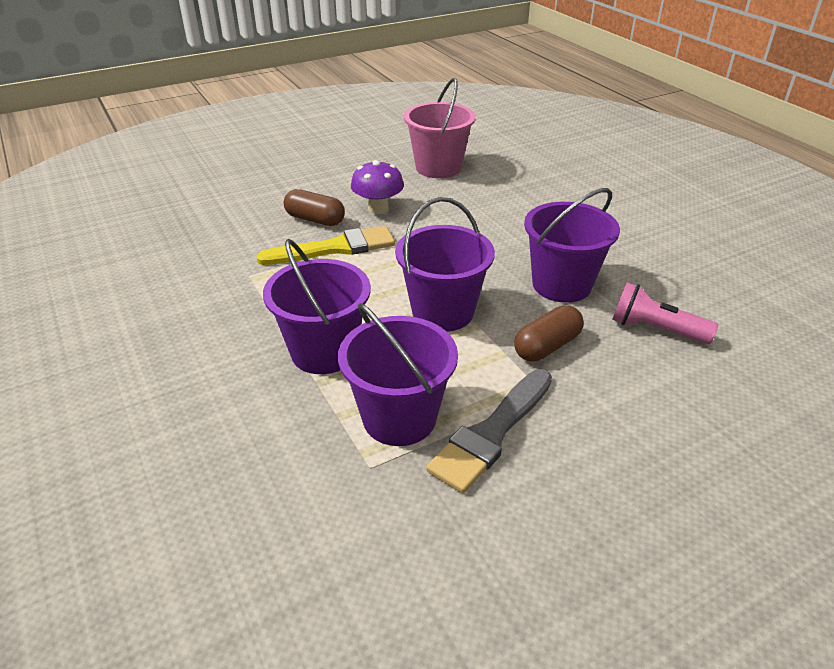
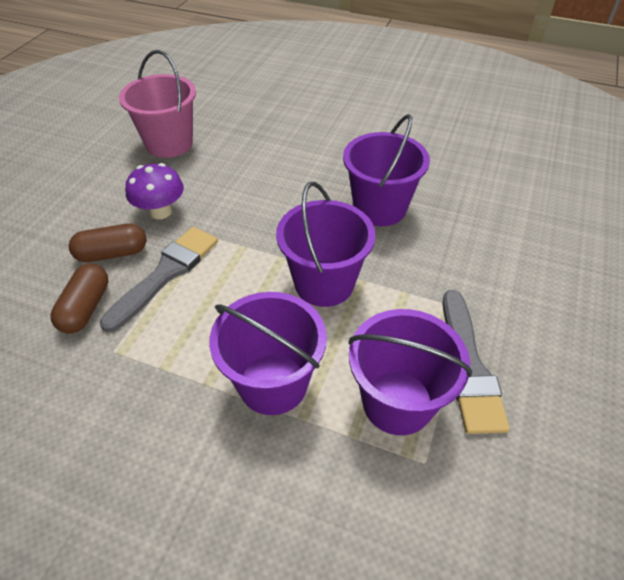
camera: 40 degrees left, 10 degrees up
(335, 248) = (166, 274): yellow brush -> grey brush
(547, 346) = (425, 268): brown capsule -> brown capsule (86, 308)
(655, 329) = (472, 211): pink flashlight -> none

